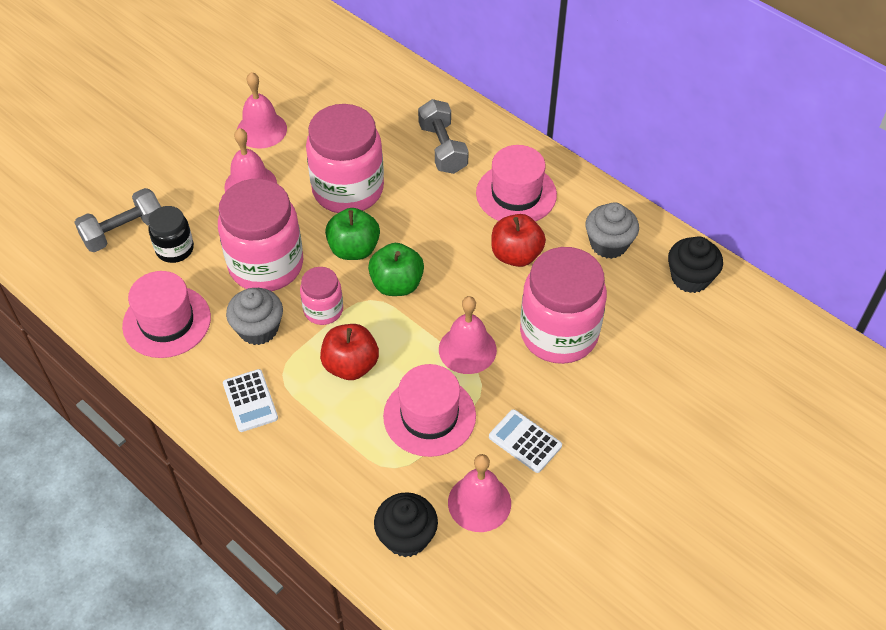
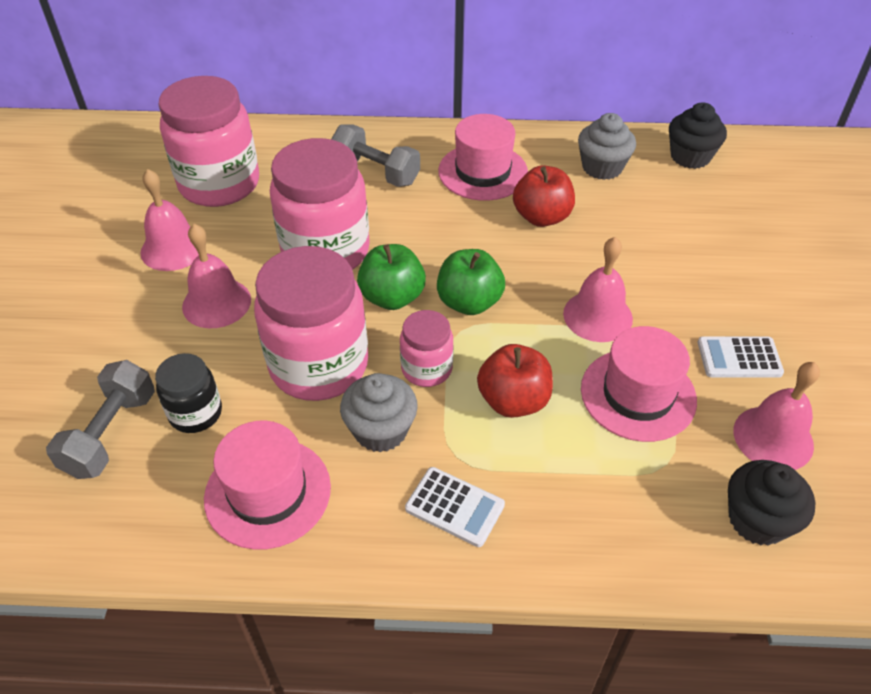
camera: 40 degrees left, 5 degrees down
(559, 334) = (652, 255): pink jar -> pink jar (219, 184)

